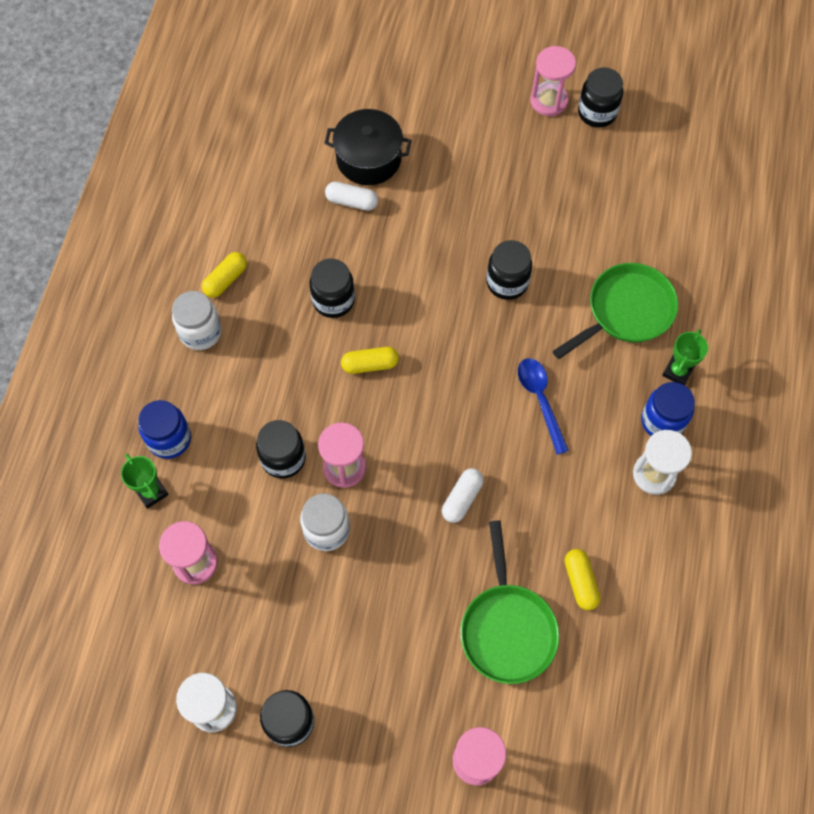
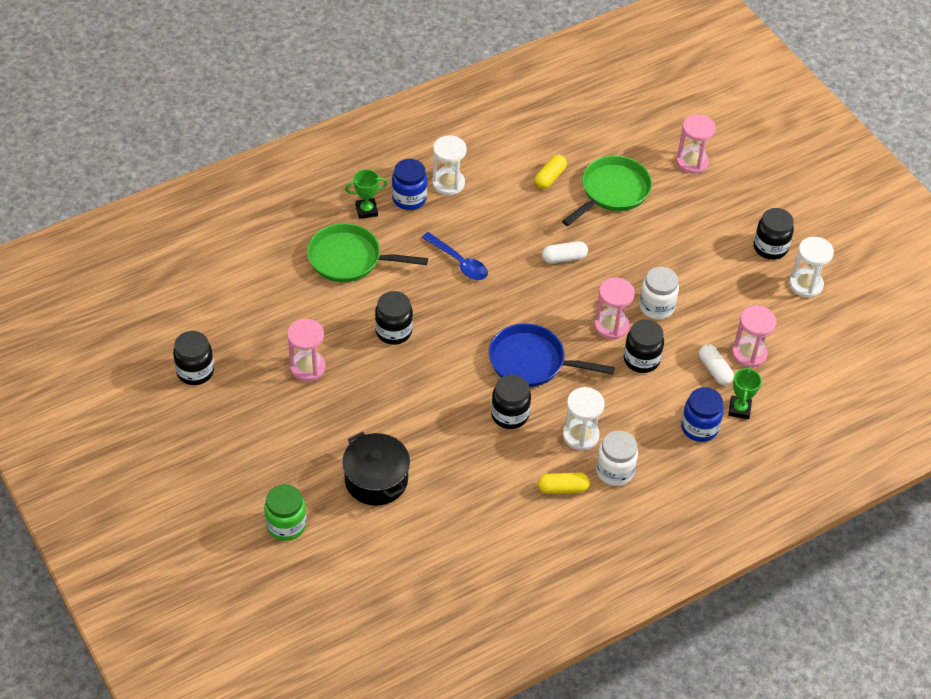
camera: 135 degrees left, 15 degrees down
(259, 337) = (580, 435): none -> white hourglass
(352, 201) = (423, 462): white capsule -> white capsule (714, 370)
(370, 364) = (532, 362): yellow capsule -> blue pan
(387, 74) = (286, 525): none -> green jar
(540, 400) = (459, 262): blue spoon -> blue spoon turned 75 degrees counterclockwise
(549, 101) = (212, 407): pink hourglass -> pink hourglass (307, 367)

